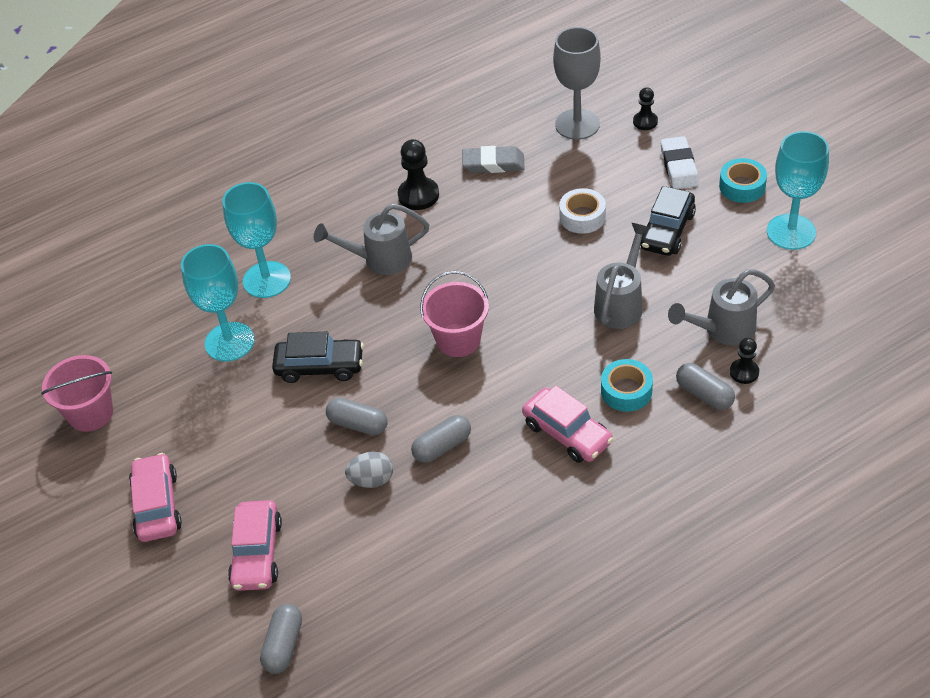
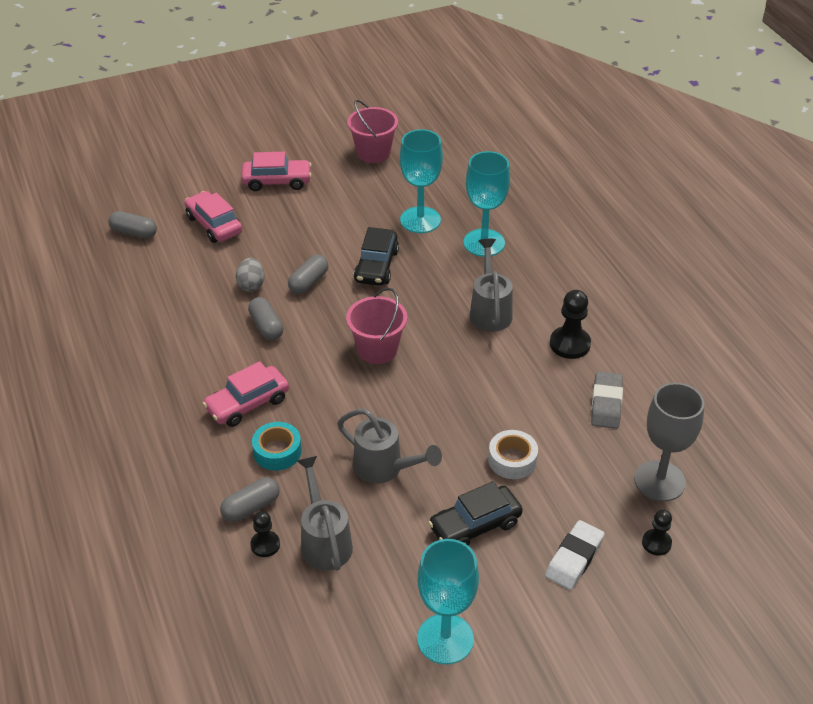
camera: 95 degrees right, 5 degrees down
(257, 553) = (214, 225): pink car -> pink car turned 45 degrees clockwise
(667, 231) = (475, 526): black car -> black car turned 60 degrees counterclockwise
(678, 166) = (574, 558): white eraser -> white eraser turned 60 degrees counterclockwise
(742, 186) = (529, 610): turquoise tape -> none

